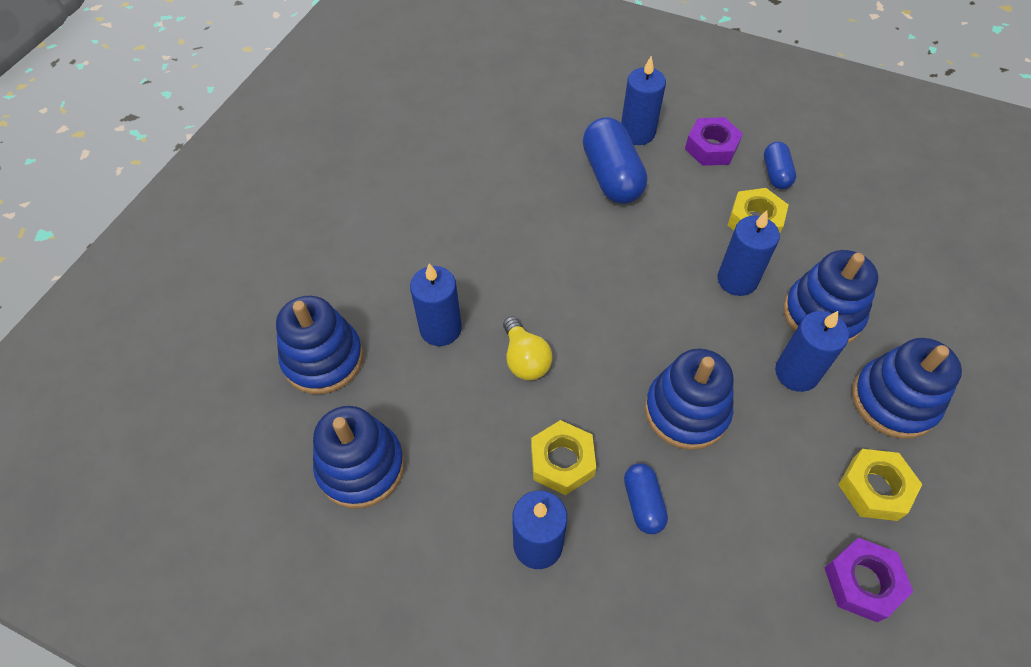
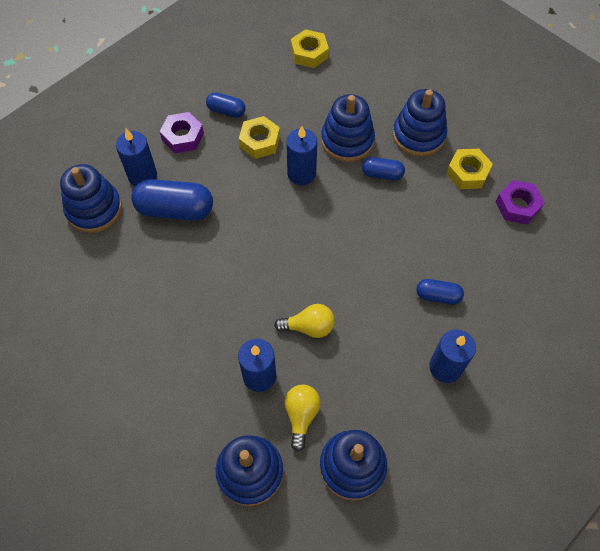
camera: 70 degrees left, 5 degrees up
(407, 389) = (301, 415): none -> yellow light bulb
(562, 461) = (394, 332): yellow nut -> yellow nut (309, 53)
(686, 411) = (385, 245): blue stacking toy -> blue stacking toy (94, 209)
(796, 373) = (382, 174): blue candle -> blue capsule

